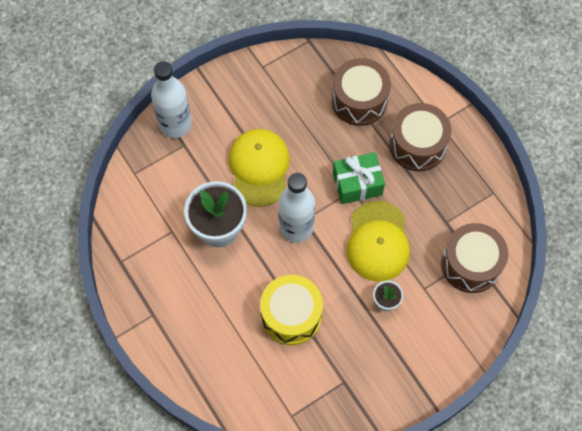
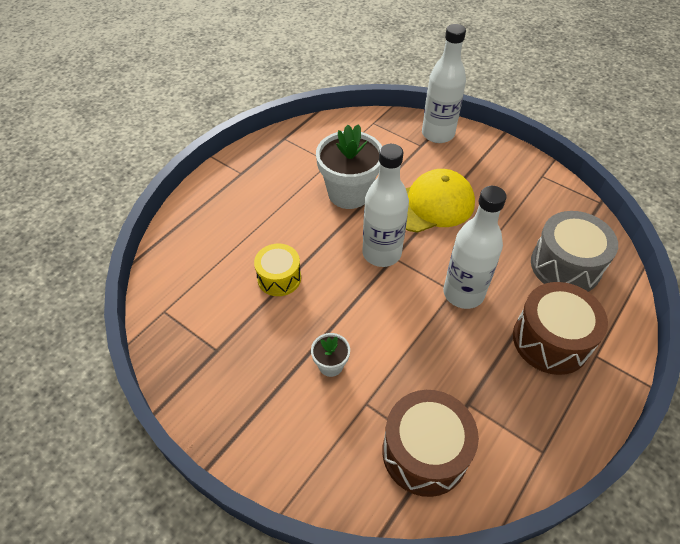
camera: 70 degrees right, 15 degrees down
(291, 315) = (279, 278): yellow drum -> yellow drum, size x0.63
(357, 184) = (463, 293): green gift -> white bottle
(359, 100) = (565, 266): brown drum -> grey drum
(378, 241) = (403, 334): yellow cap -> none

